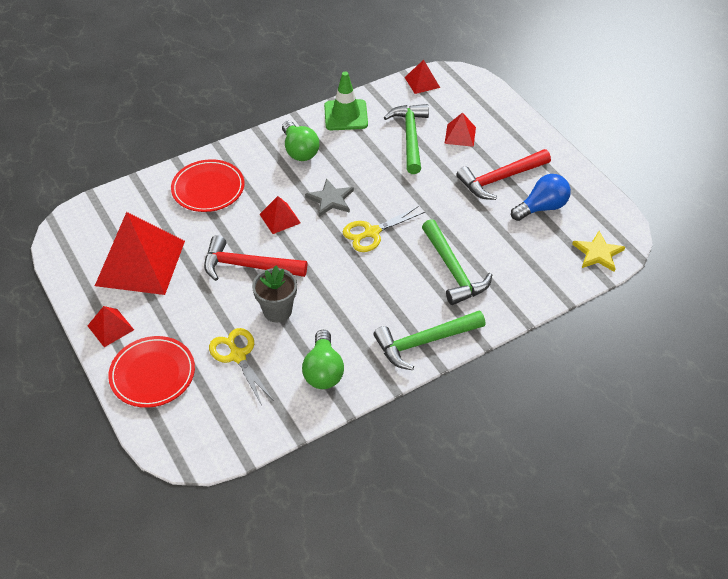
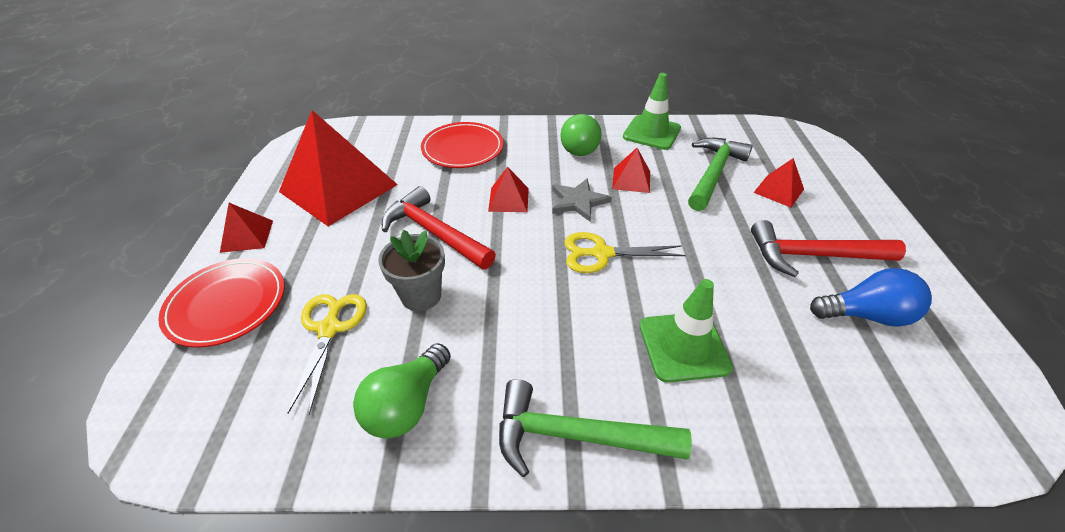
camera: 30 degrees right, 5 degrees down
(422, 82) = (757, 130): red pyramid -> red pyramid (631, 180)
(453, 270) = (683, 346): green hammer -> green traffic cone
(598, 253) = (950, 426): yellow star -> none

